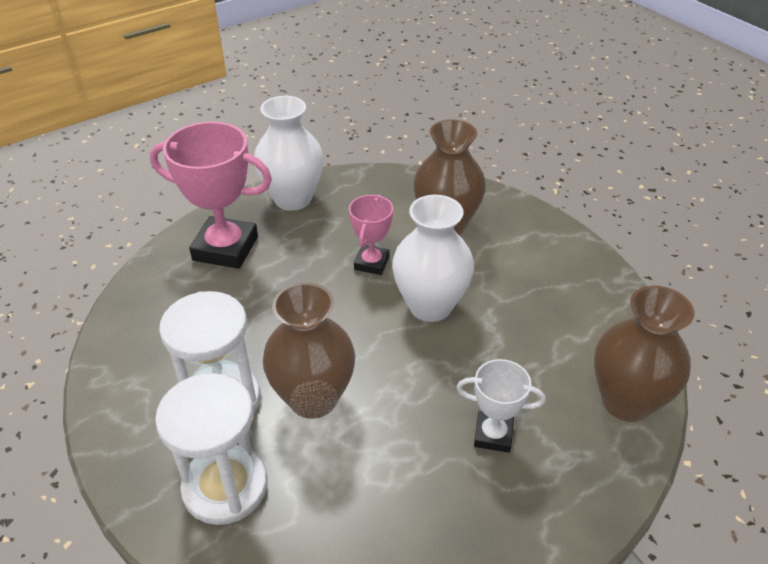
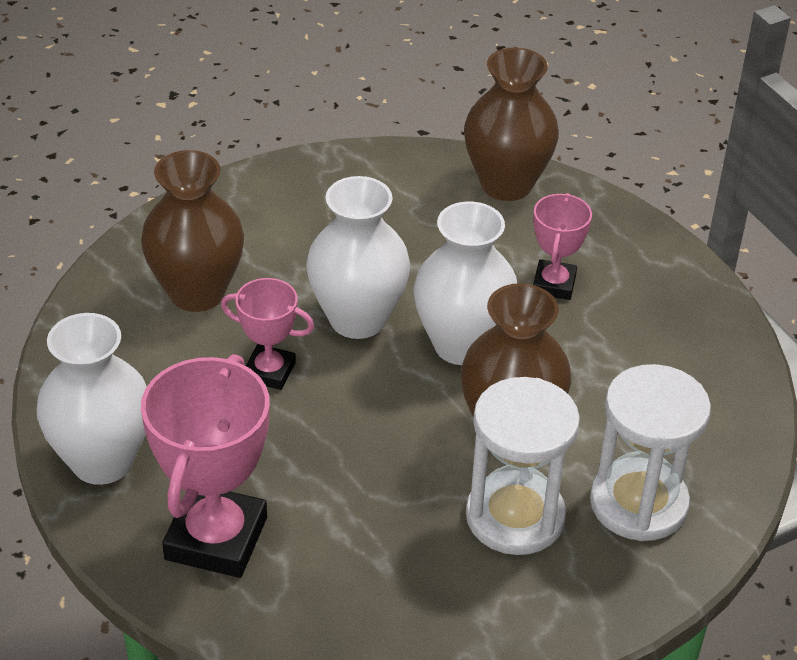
camera: 90 degrees left, 0 degrees up
(407, 368) = (462, 345): none -> white vase
(493, 435) = (554, 284): white trophy -> pink trophy

